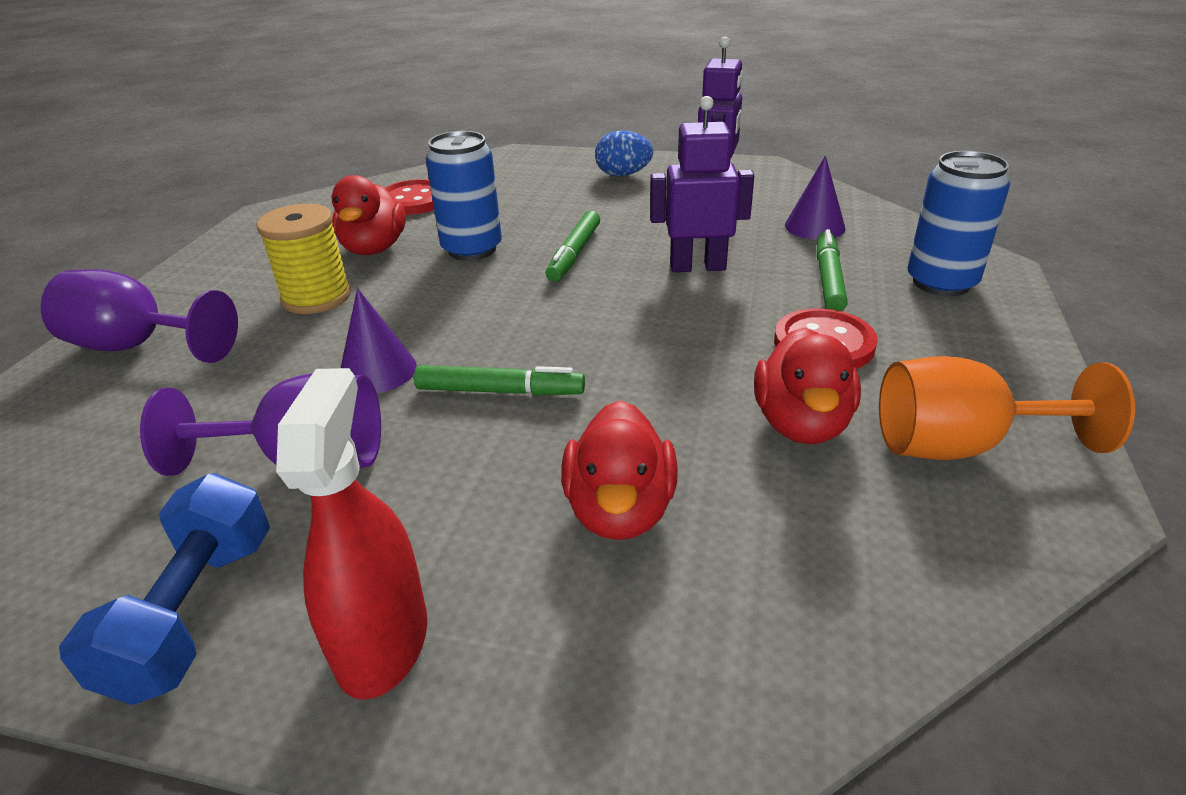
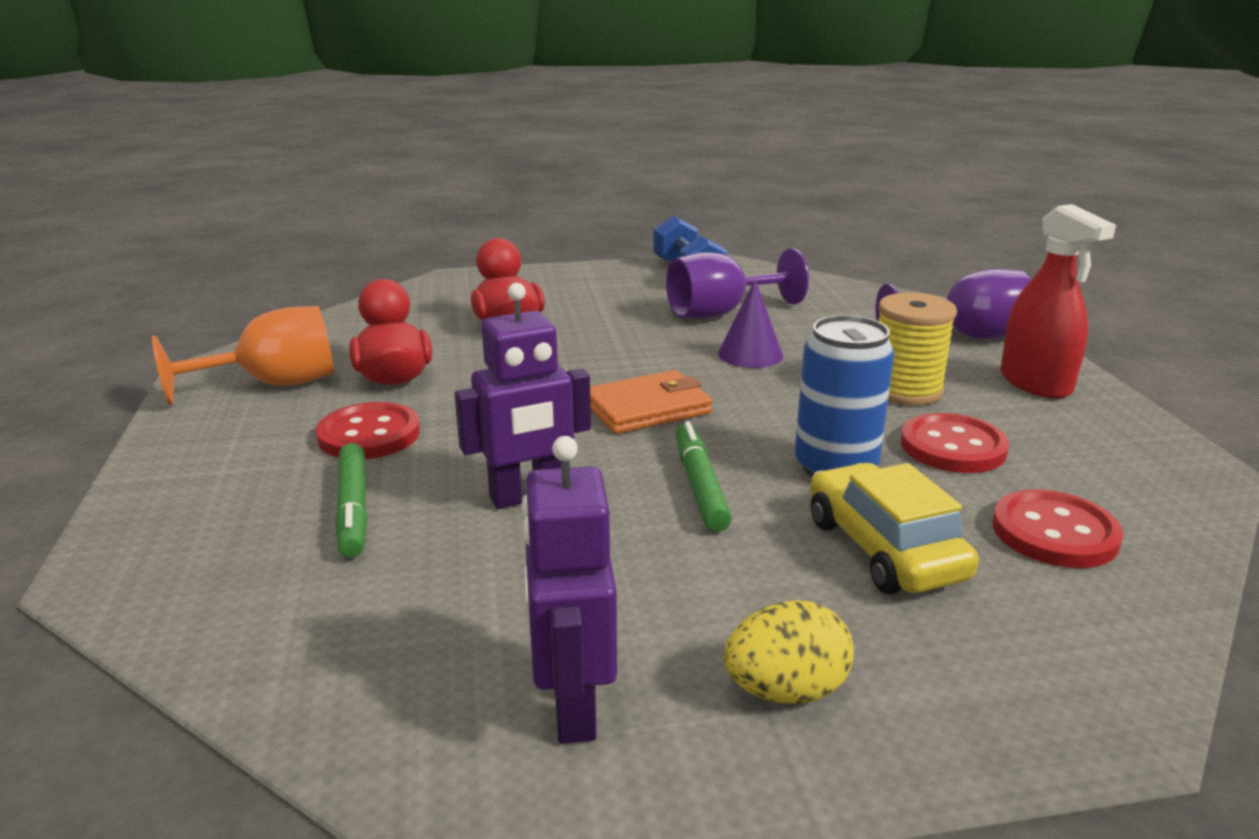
camera: 155 degrees right, 10 degrees down
(374, 248) = (953, 447): red duck -> red button
(382, 641) = (593, 282): red spray bottle -> red spray bottle (1035, 383)
(500, 391) = (639, 359): green marker -> none
(511, 207) = (884, 549): none -> yellow car
(551, 323) = (647, 408): none -> orange wallet
(623, 175) = (785, 691): blue egg -> yellow egg
(814, 226) = (362, 607): purple cone -> none
(941, 282) = (201, 531): blue can -> none

